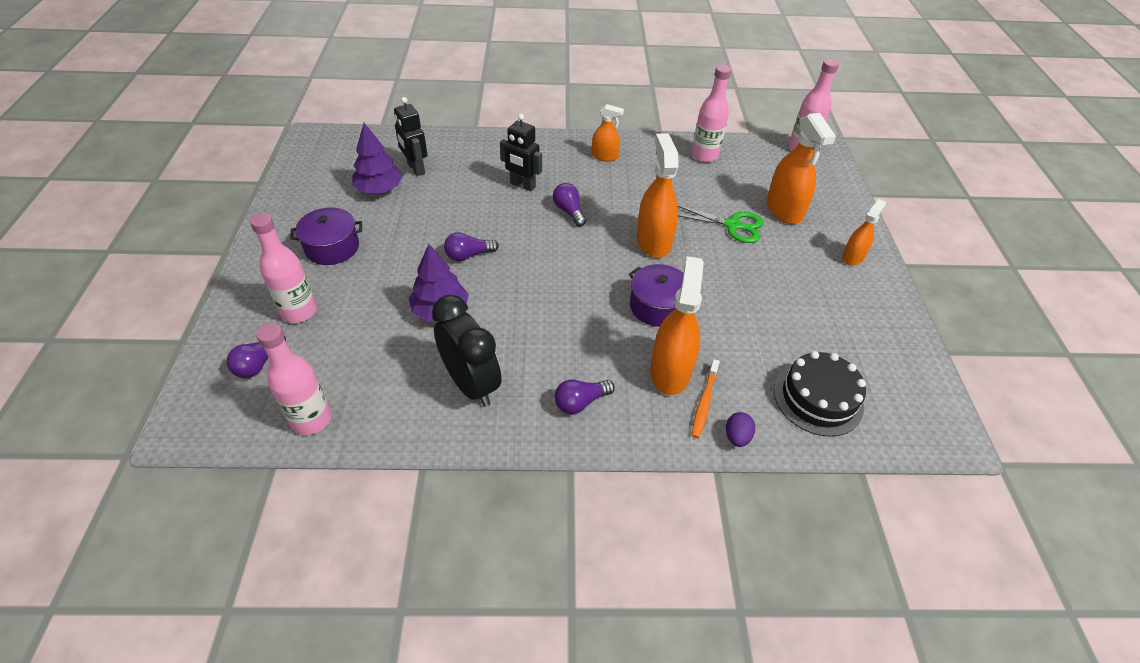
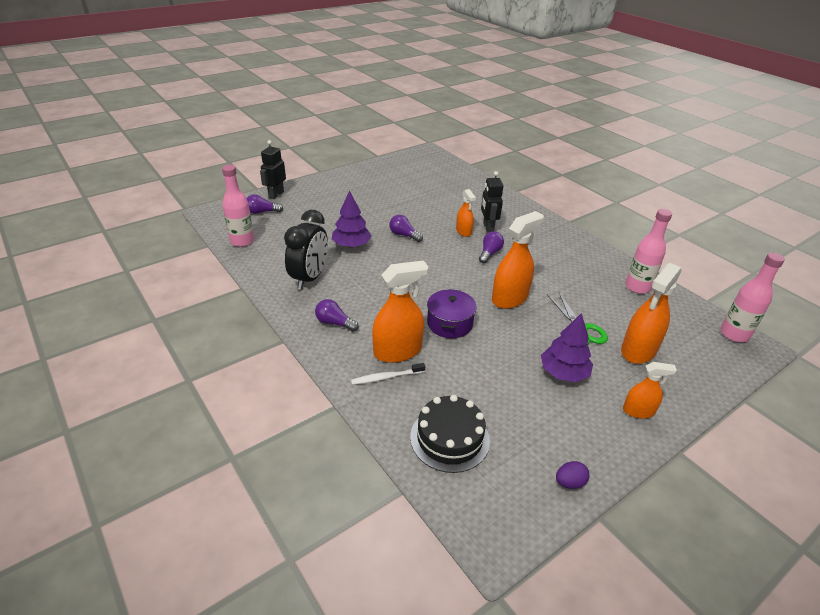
camera: 55 degrees right, 10 degrees down
(299, 312) = (304, 206): pink bottle -> none
(332, 247) = (357, 194): purple pot -> none
(379, 189) = (417, 186): purple tree -> purple tree (563, 373)
(415, 169) = (449, 189): black robot -> black robot (276, 194)
(604, 156) = (564, 245): orange spray bottle -> orange spray bottle (463, 231)
(704, 402) = (386, 377): orange toothbrush -> white toothbrush
(737, 437) = (371, 404): purple egg -> purple egg (569, 482)

